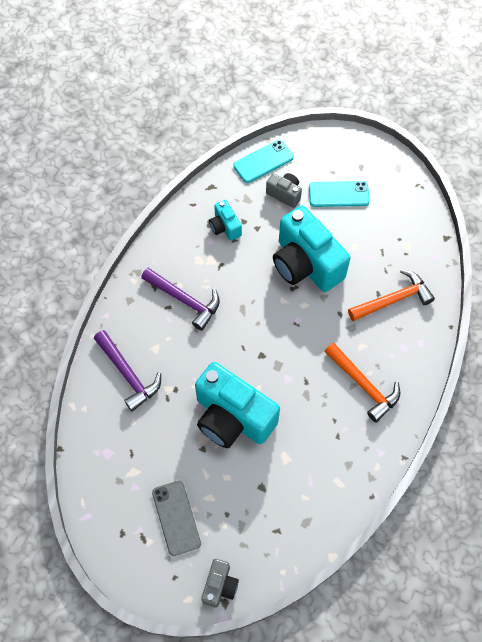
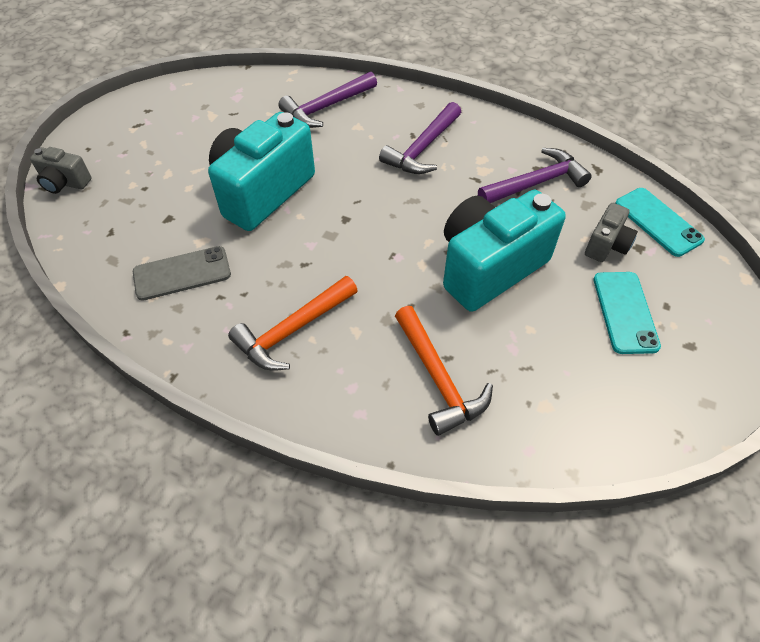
camera: 90 degrees right, 10 degrees down
(176, 517) = (152, 148): grey phone -> grey phone (182, 273)
(225, 227) = (536, 183): turquoise camera -> purple hammer

